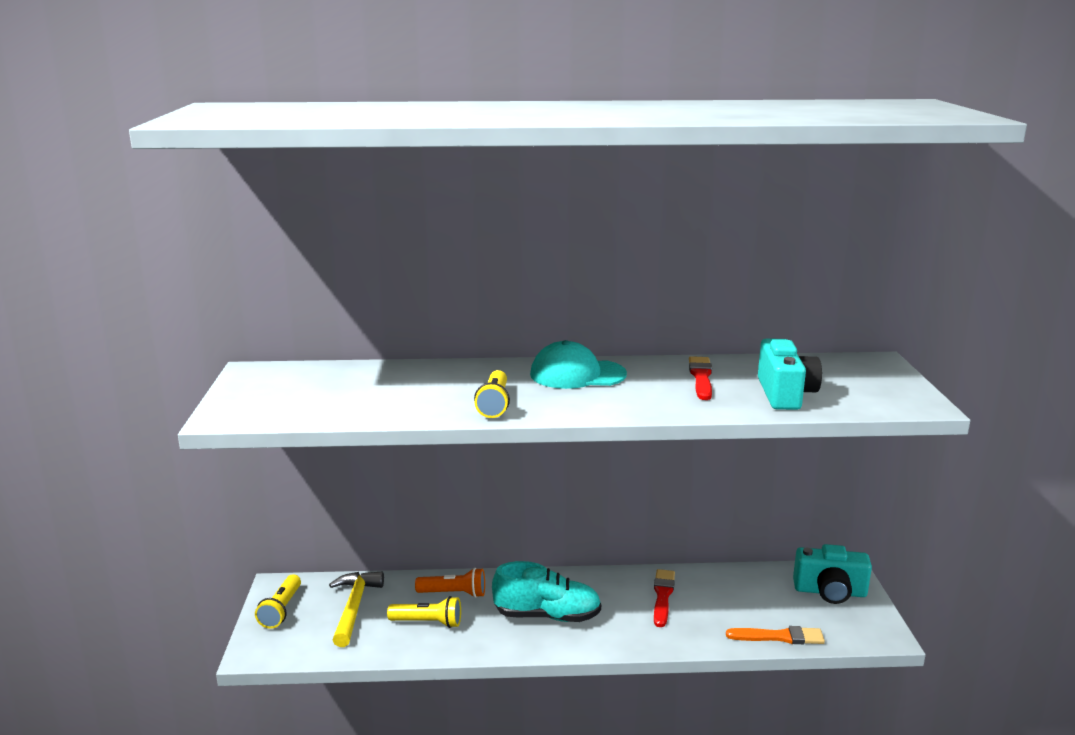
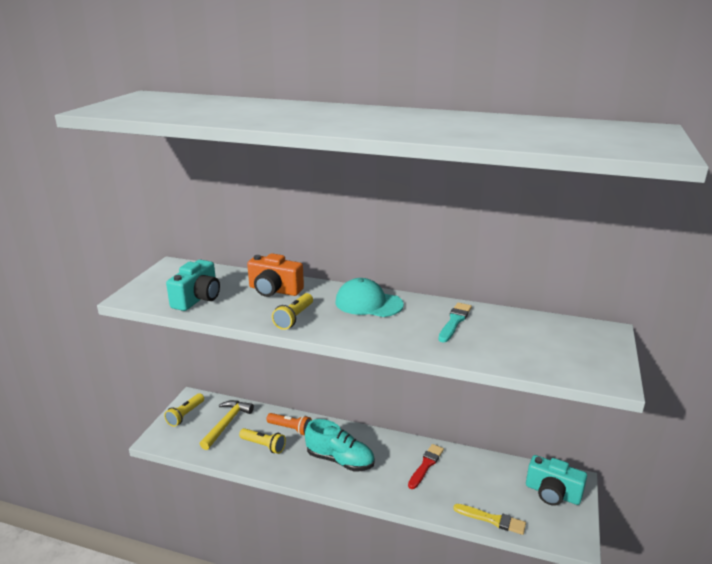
camera: 20 degrees right, 5 degrees up
(436, 378) = (274, 290): none -> orange camera
(701, 377) = (454, 321): red brush -> turquoise brush
(779, 637) = (492, 519): orange brush -> yellow brush
(785, 394) = (507, 348): turquoise camera -> turquoise camera (198, 299)

